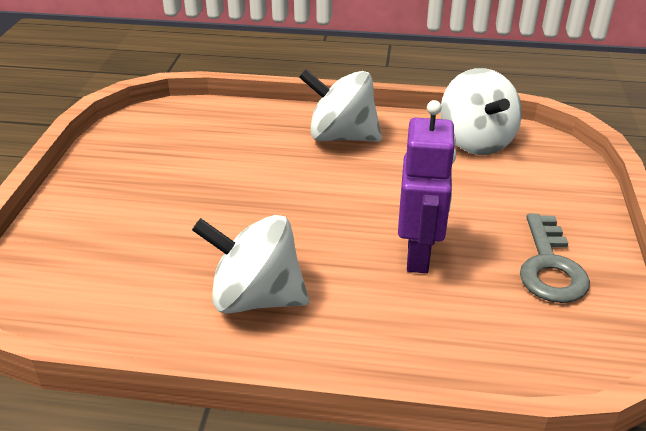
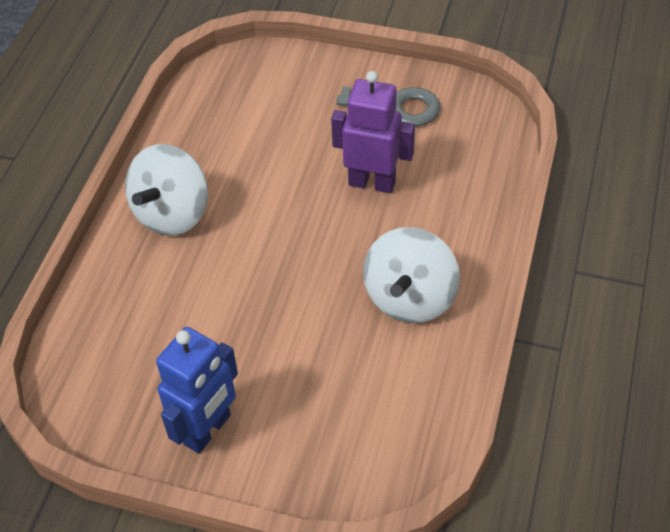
camera: 80 degrees left, 15 degrees up
(106, 183) = (208, 430): none -> blue robot
(476, 141) = (211, 112): white spinning top -> none

